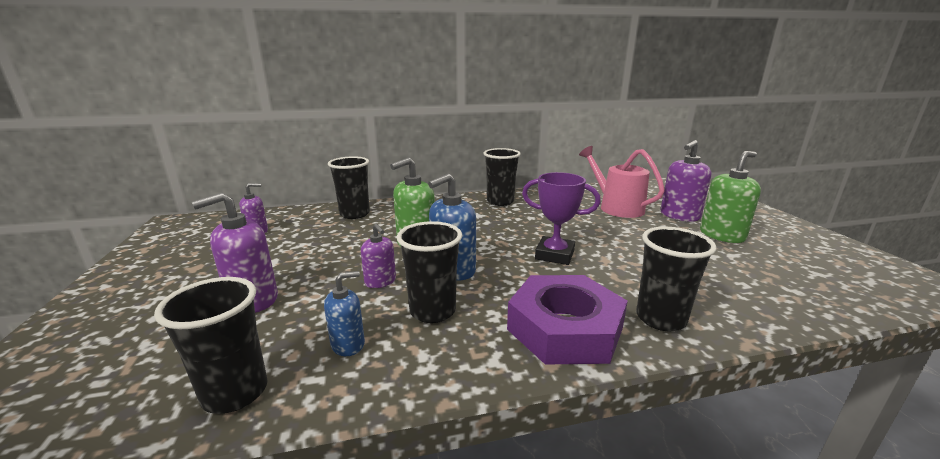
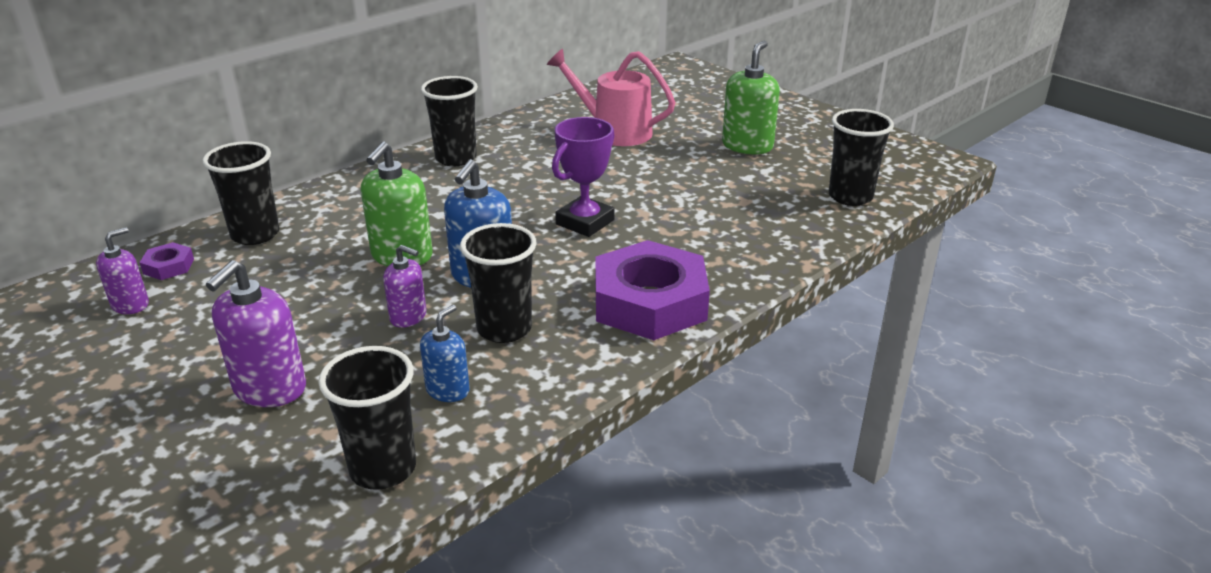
camera: 30 degrees left, 10 degrees up
(298, 219) = (168, 266): none -> purple nut
(554, 255) = (585, 222): purple trophy -> purple trophy turned 45 degrees counterclockwise
(660, 319) = (729, 264): black cup -> black cup (850, 196)
(679, 216) = (692, 127): purple soap dispenser -> none

